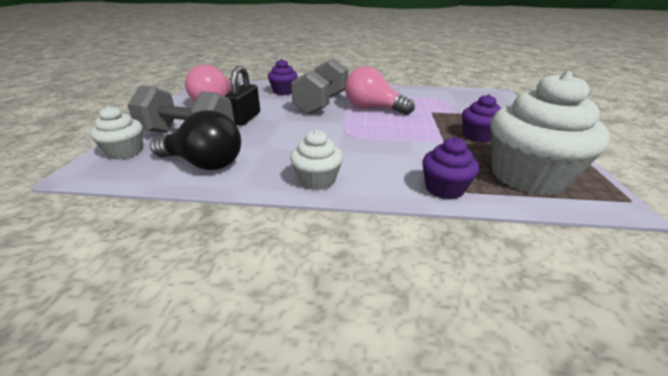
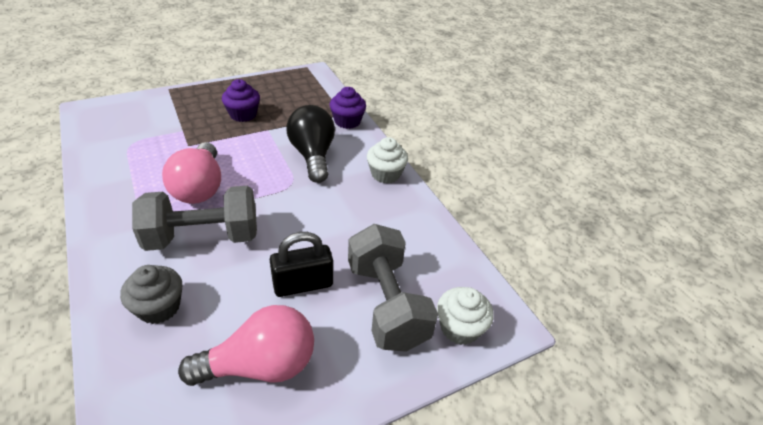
camera: 125 degrees left, 10 degrees up
(204, 164) = (421, 248): black light bulb -> black light bulb (313, 155)
(283, 91) = (159, 307): purple cupcake -> grey cupcake
(527, 176) = (303, 94): white cupcake -> none

